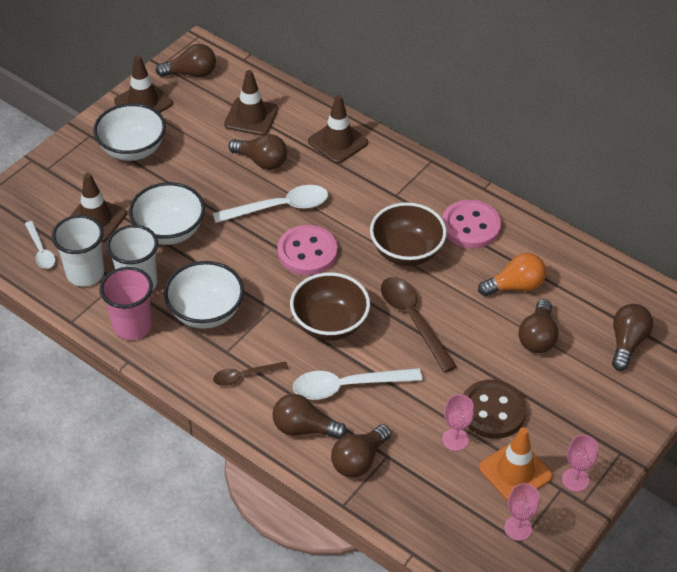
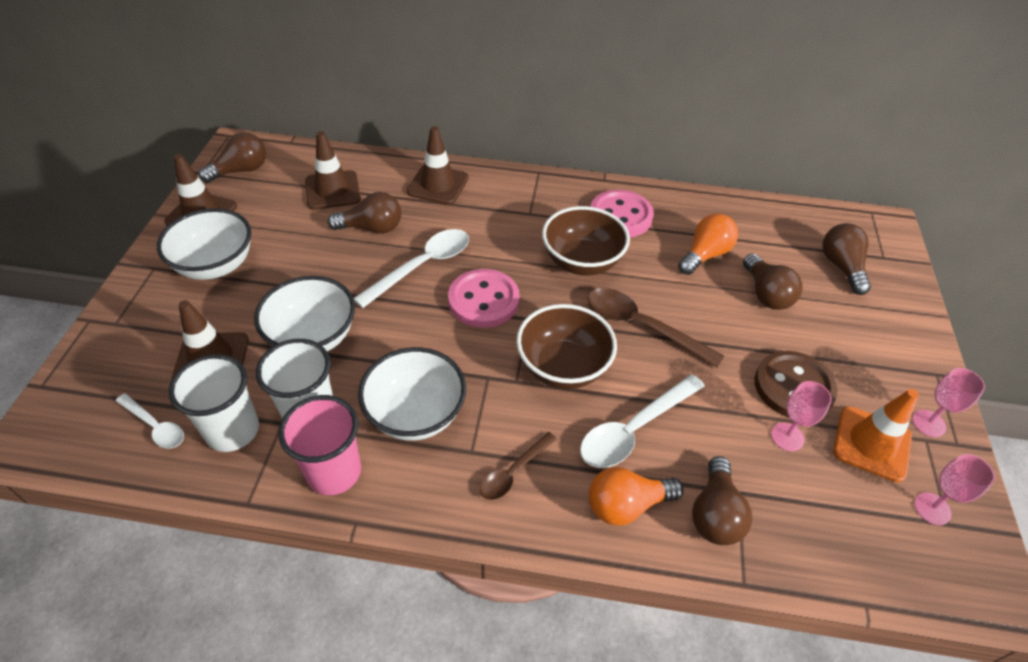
camera: 30 degrees left, 0 degrees up
(304, 428) = (626, 505): brown light bulb -> orange light bulb

